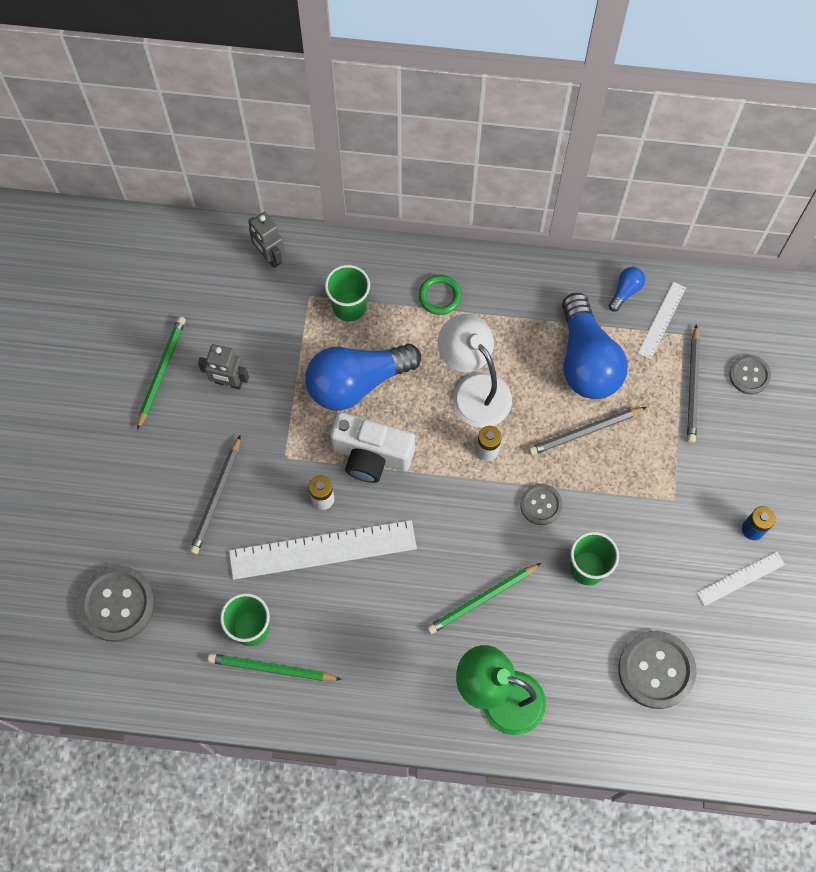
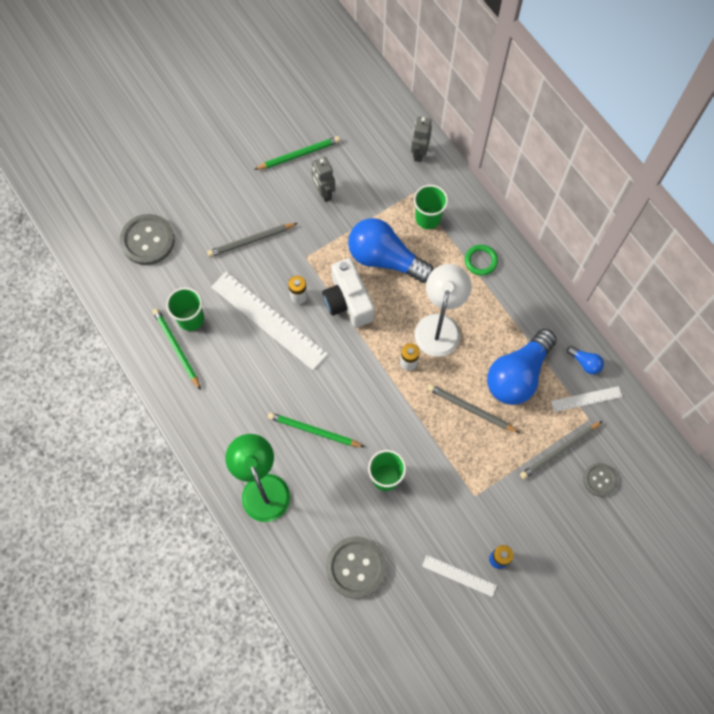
camera: 50 degrees right, 0 degrees up
(541, 505) = (401, 419): grey button -> none
(625, 291) = (585, 363): blue light bulb -> blue light bulb turned 45 degrees clockwise

